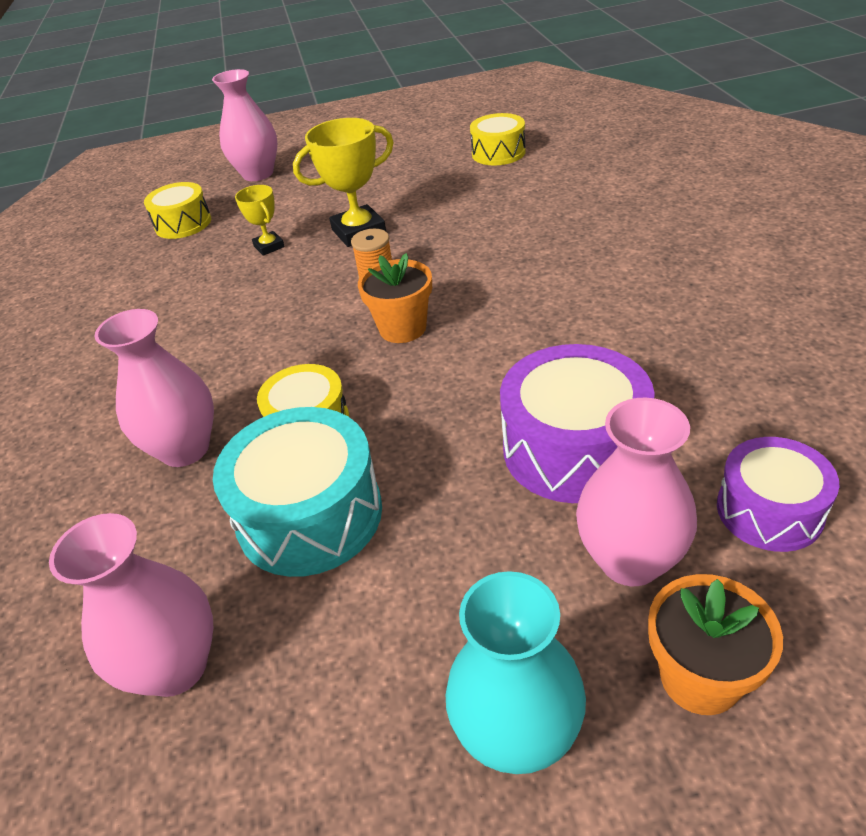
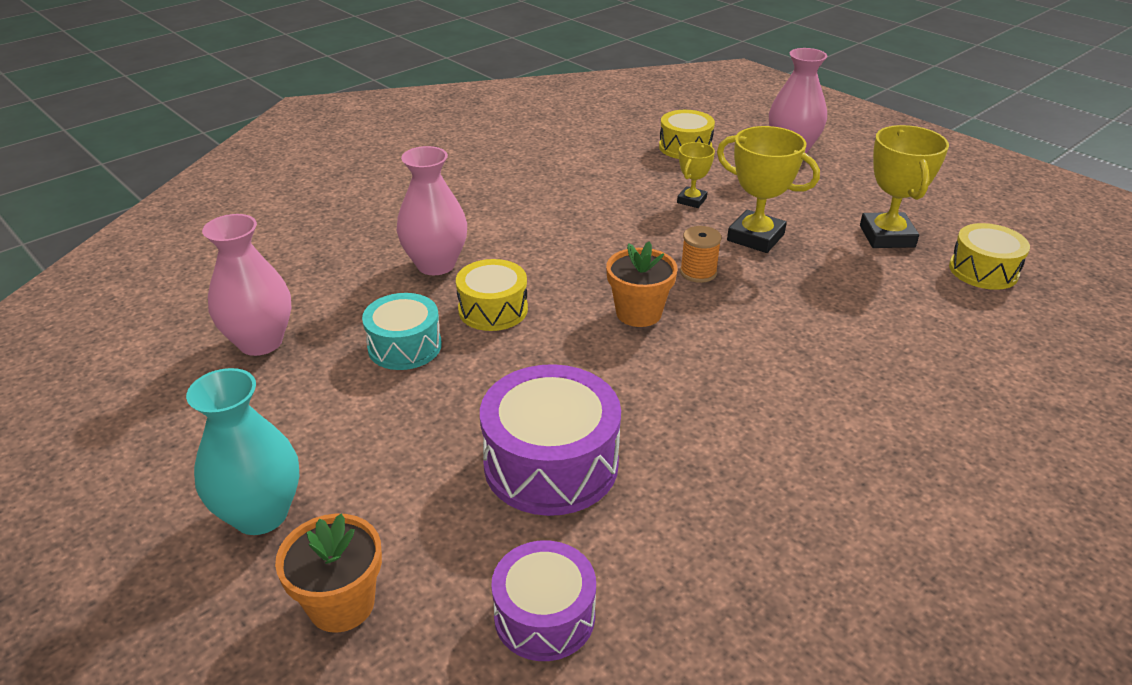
camera: 55 degrees right, 5 degrees down
(310, 515) = (404, 346): turquoise drum -> turquoise drum, size x0.63
(421, 174) = (886, 236): none -> yellow trophy
(630, 560) = (440, 533): pink vase -> none

